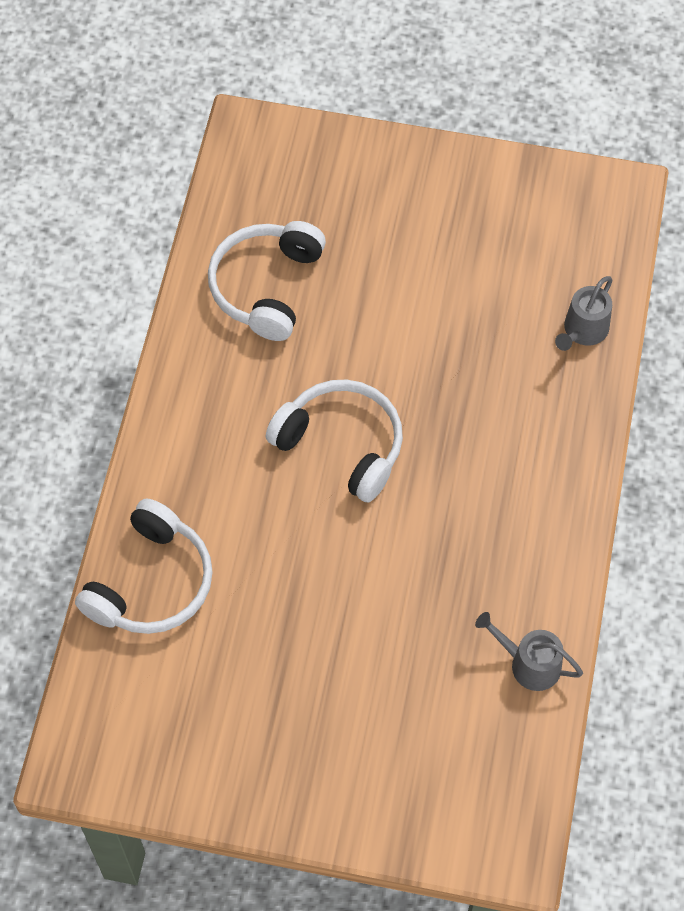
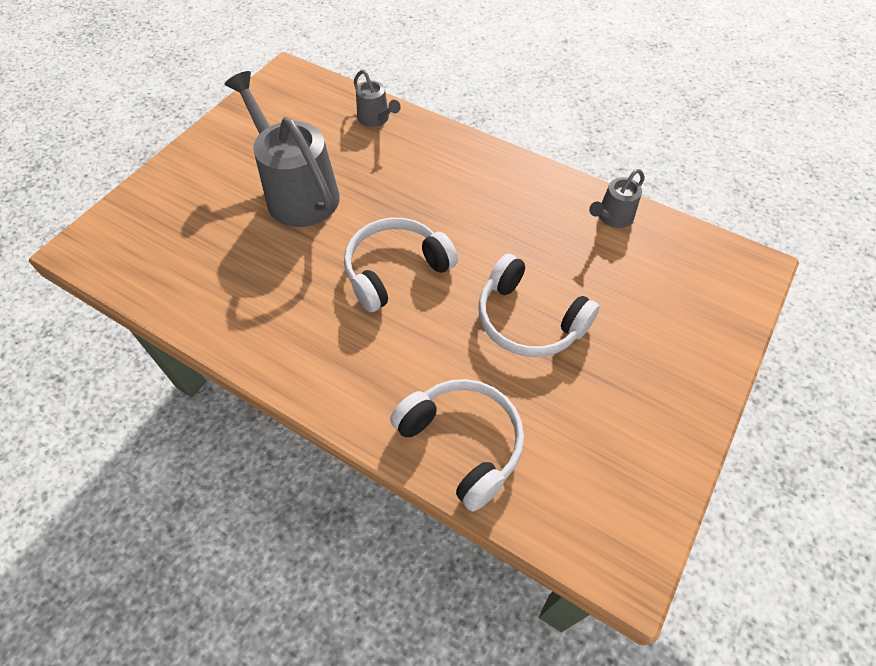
camera: 70 degrees left, 5 degrees down
(266, 286) = (229, 277): white headphones -> white headphones (528, 320)
(415, 298) = (297, 192): none -> grey watering can

